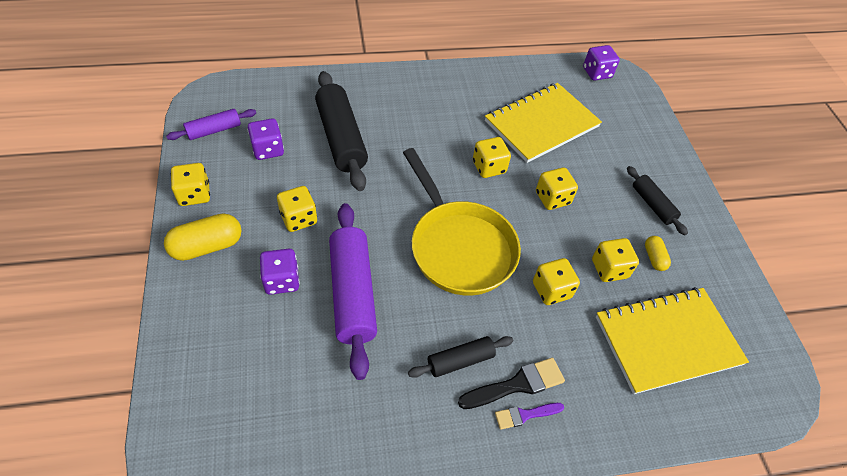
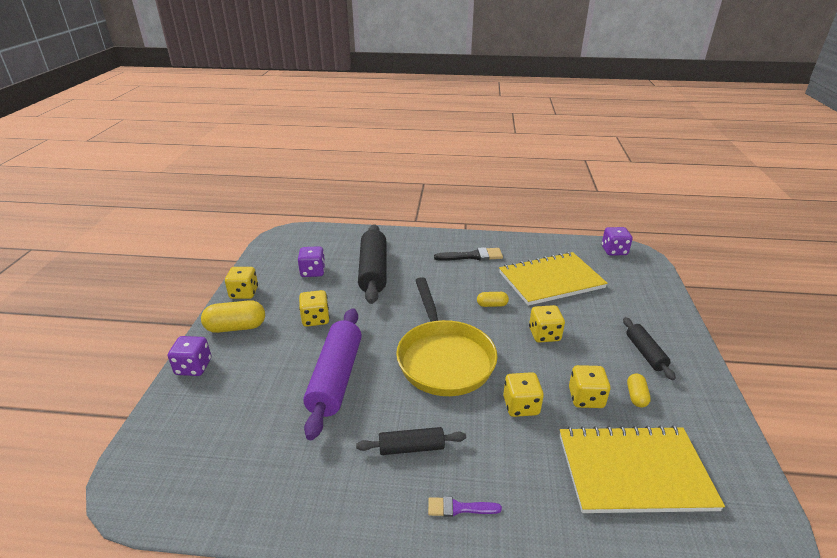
camera: 20 degrees right, 20 degrees down
(214, 130) = (278, 255): purple rolling pin -> none
(282, 280) = (282, 359): purple dice -> purple dice (193, 367)
(489, 167) = (492, 305): yellow dice -> yellow capsule
(516, 385) = (459, 479): black brush -> black brush (472, 256)

